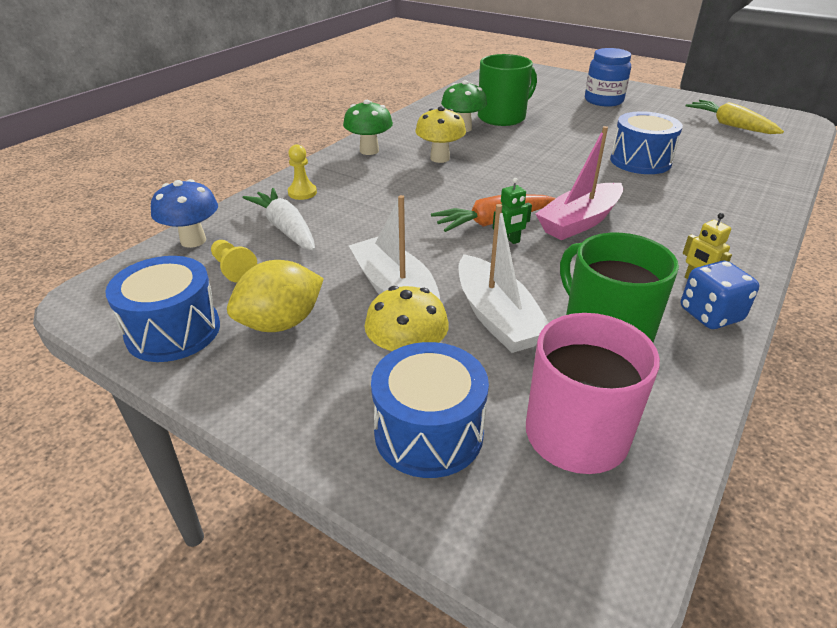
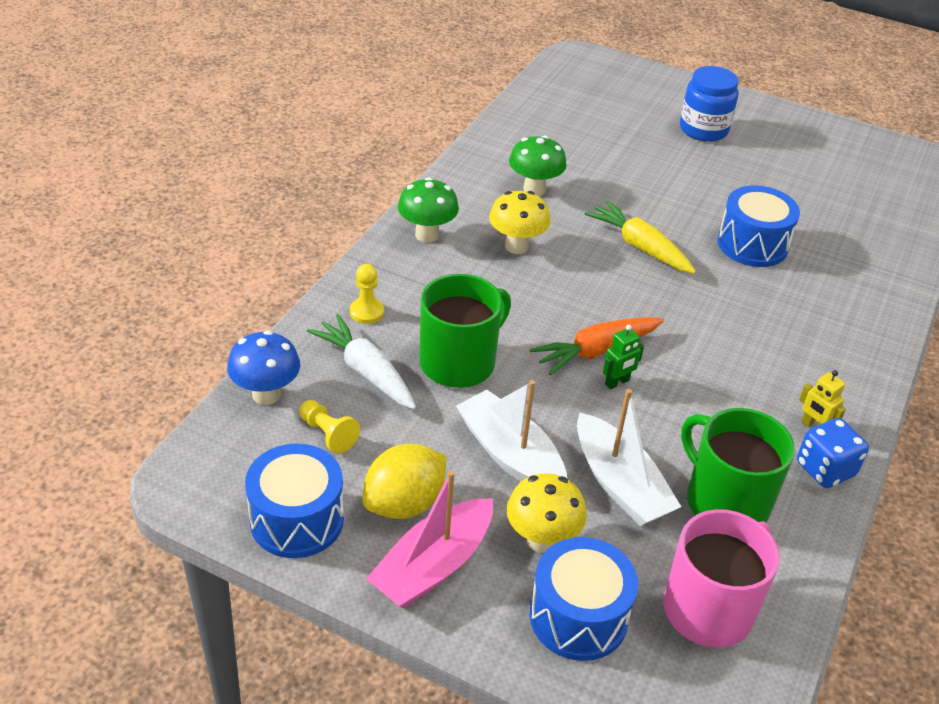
camera: 10 degrees left, 5 degrees up
(502, 117) = (580, 165): green mug -> green mug (459, 362)
(579, 222) = (690, 347): pink boat -> pink boat (433, 566)
(730, 125) = (856, 175): yellow carrot -> yellow carrot (640, 246)

